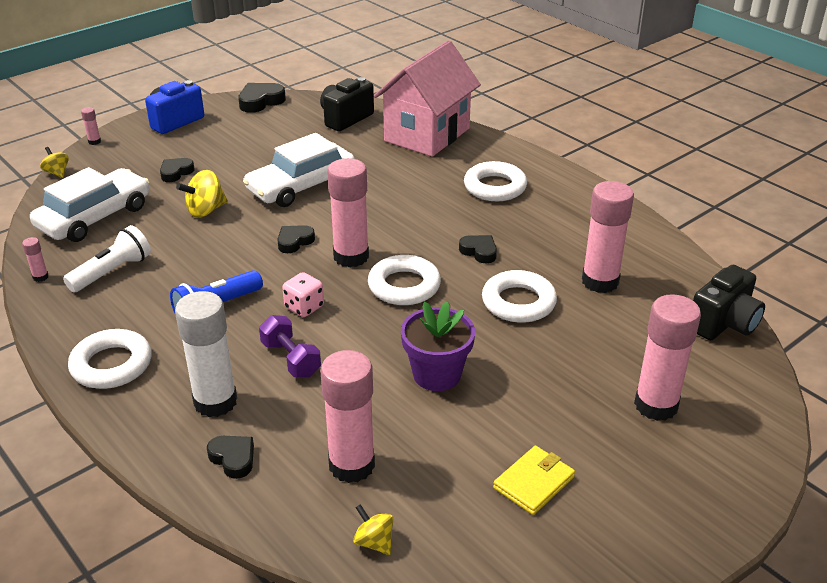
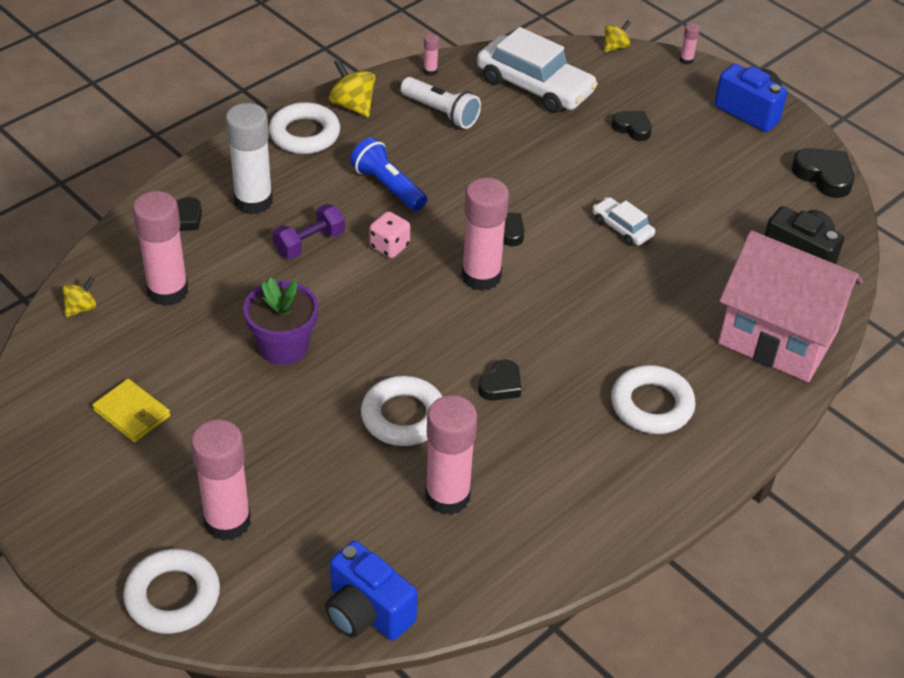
camera: 85 degrees right, 10 degrees up
(205, 210) = (558, 159): yellow spinning top -> yellow spinning top (353, 105)
(301, 186) = (622, 228): white car -> white car, size x0.50
(404, 286) = (429, 320): white ring -> white ring (172, 596)
(723, 323) = (367, 612): black camera -> blue camera

